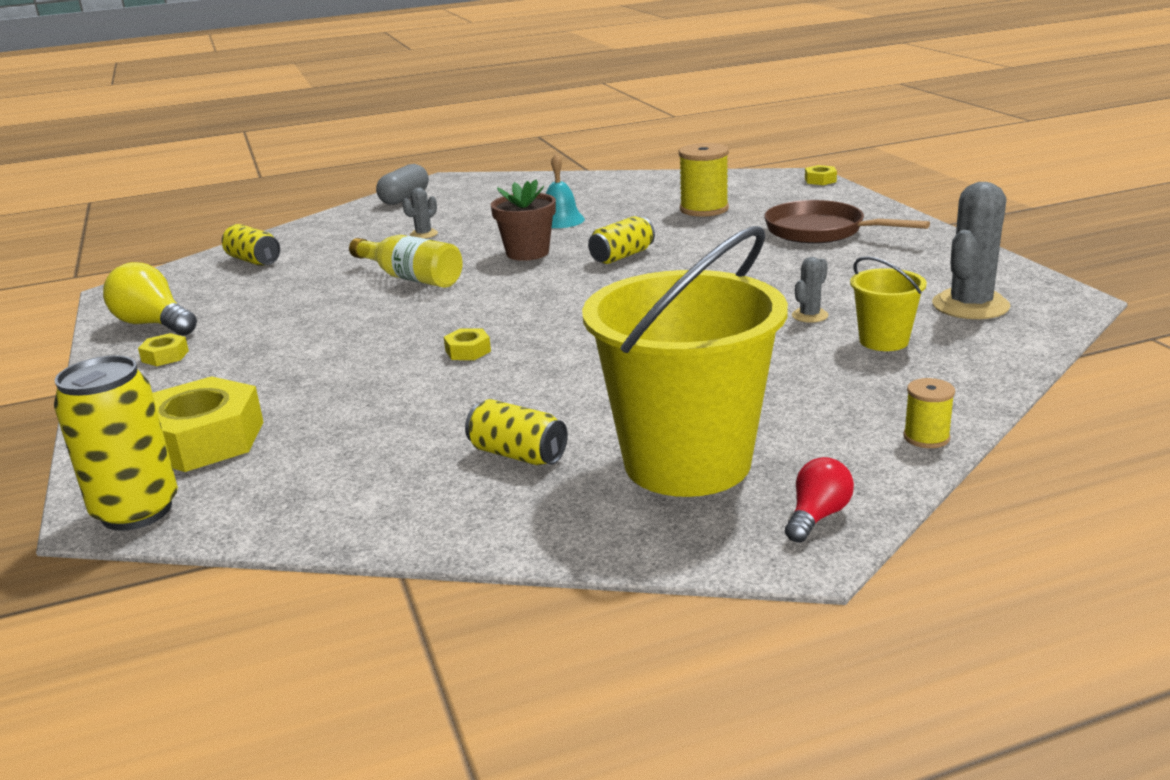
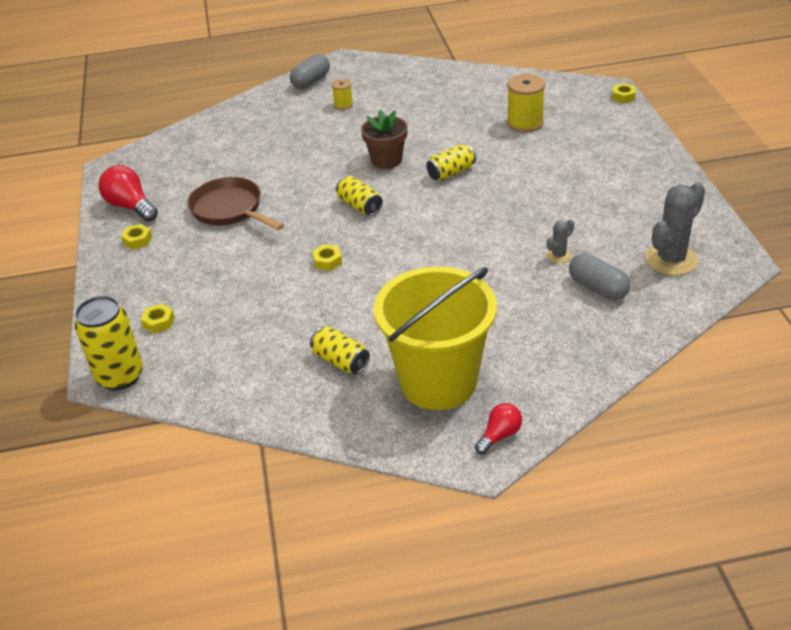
camera: 10 degrees right, 15 degrees up
(154, 324) = (131, 206): yellow light bulb -> red light bulb
(203, 440) = (158, 322): yellow nut -> yellow nut, size x0.44
(253, 260) = (198, 144): yellow can -> yellow can (359, 206)
(411, 278) = (302, 178): yellow bottle -> none
(423, 234) = (318, 128): grey cactus -> none
(560, 220) = (418, 123): turquoise bell -> none
(820, 231) = (600, 161): brown pan -> brown pan (230, 209)
(883, 341) = (598, 288): yellow bucket -> grey capsule
(926, 437) = (588, 381): yellow spool -> yellow spool (343, 105)

